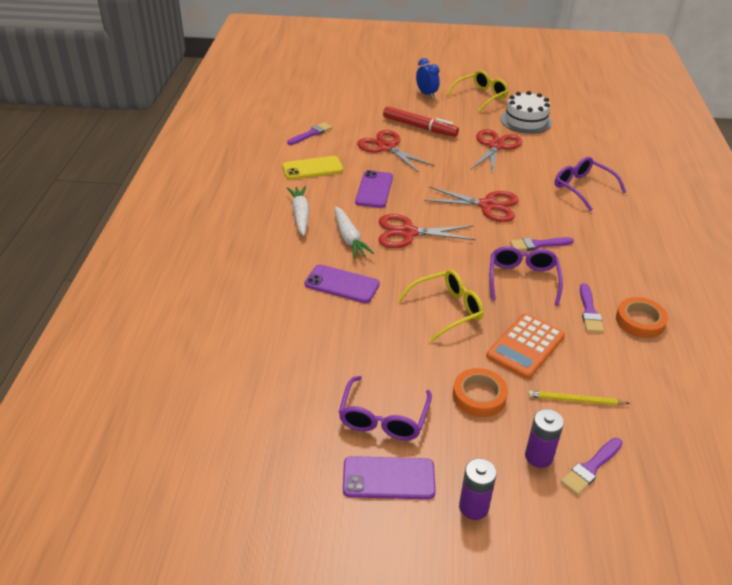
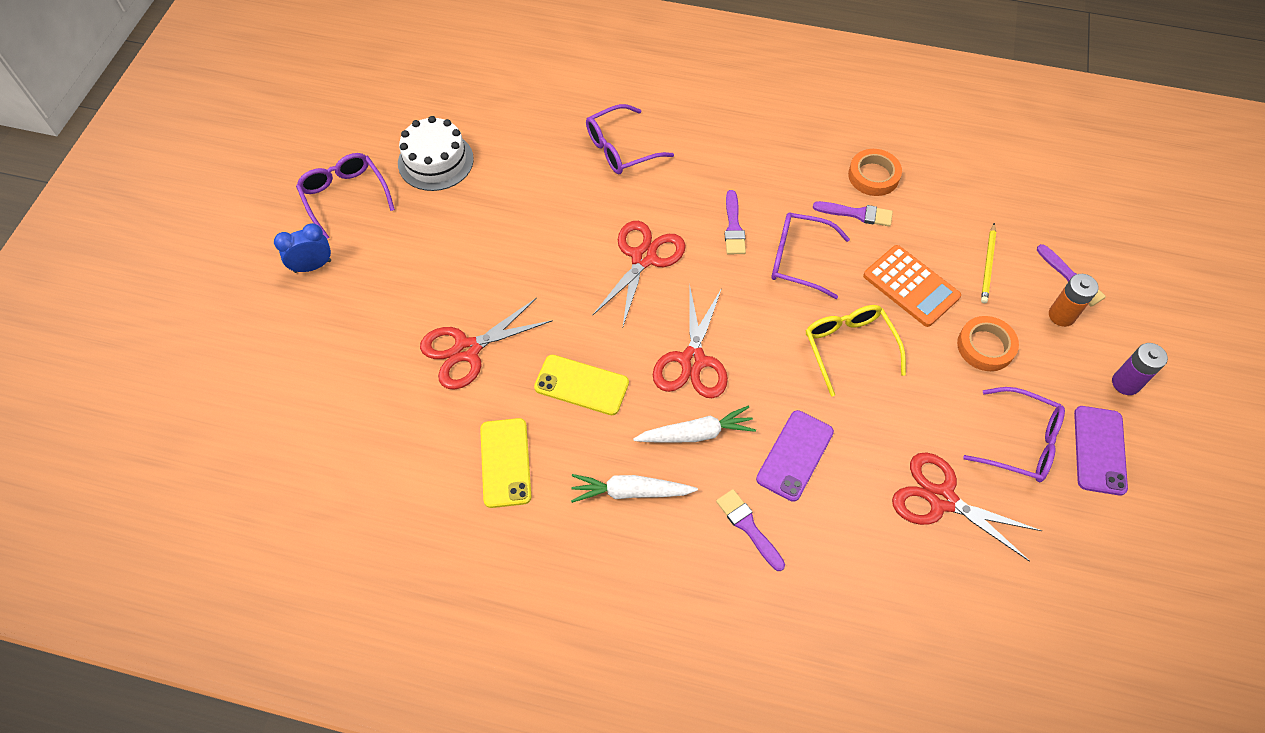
camera: 80 degrees left, 20 degrees up
(311, 134) = (396, 454): purple brush -> purple brush (748, 527)
(374, 189) = (581, 385): purple phone -> yellow phone
(419, 127) = (417, 295): red marker -> none
(480, 96) = (345, 197): yellow glasses -> purple glasses
(495, 146) = (497, 214): red scissors -> red scissors (941, 499)
(538, 456) = (1061, 315): purple battery -> orange battery

